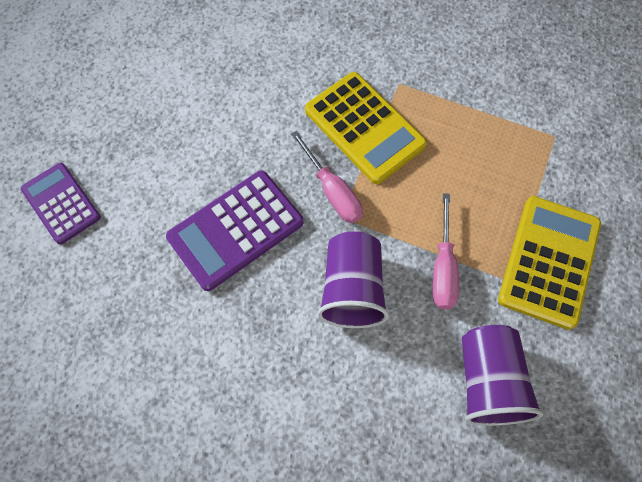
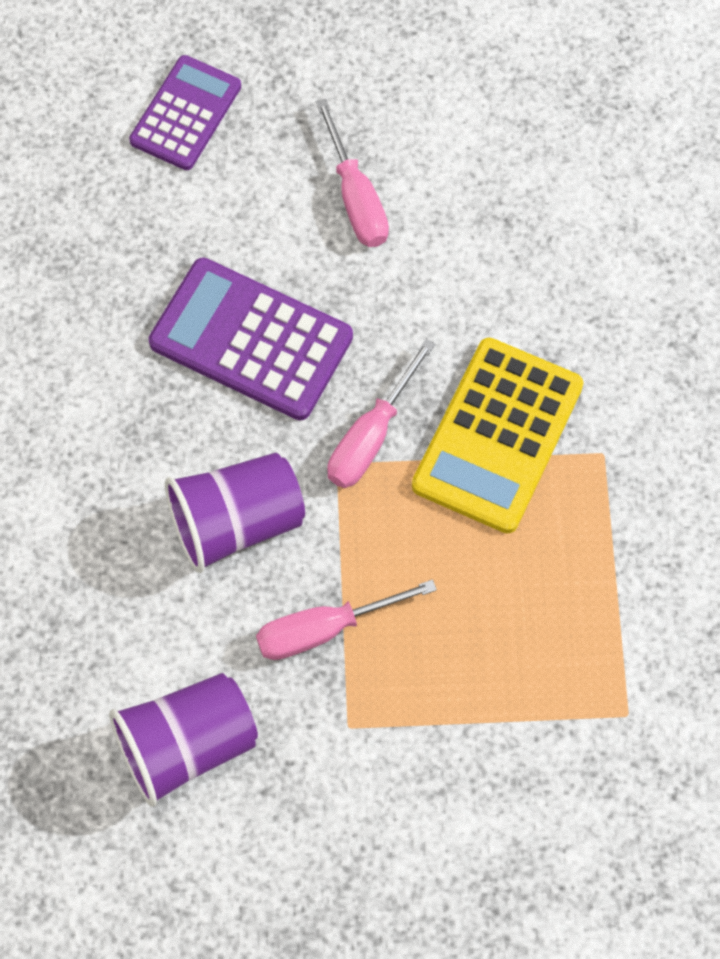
camera: 65 degrees right, 0 degrees up
(177, 135) = (356, 198): none -> pink screwdriver
(549, 261) = (404, 772): yellow calculator -> none

